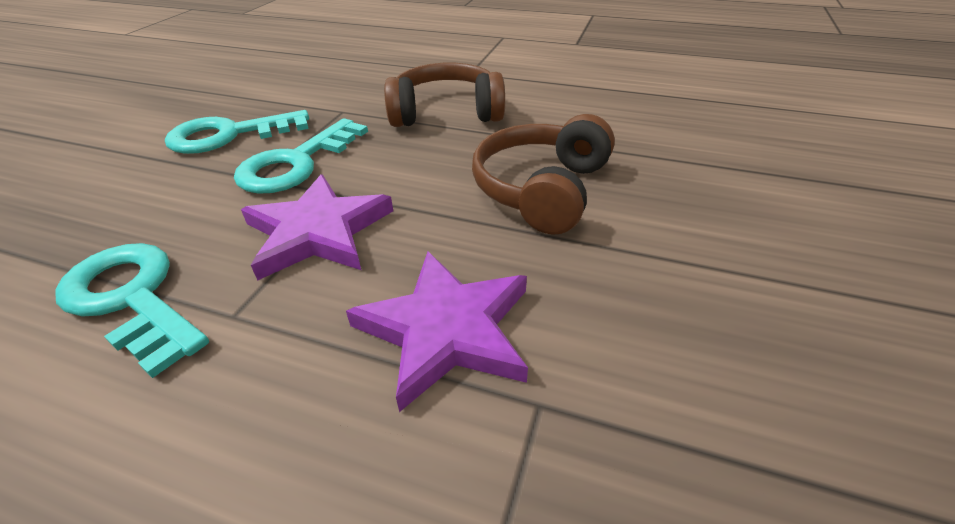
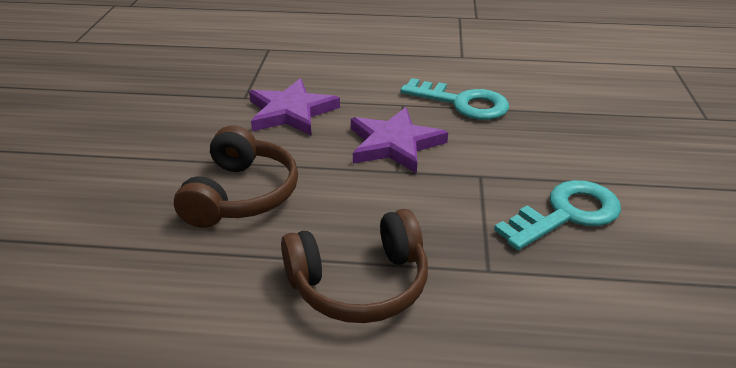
camera: 165 degrees right, 5 degrees down
(296, 163) = (464, 192): turquoise key -> none

